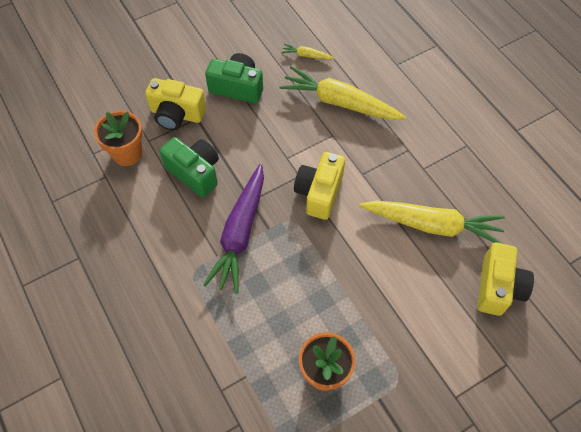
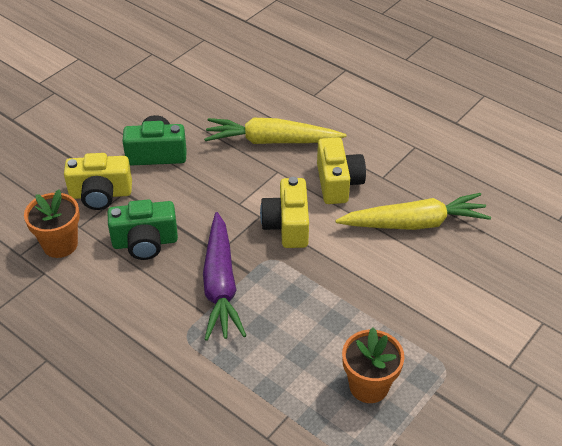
camera: 20 degrees left, 15 degrees down
(195, 172) = (145, 242): green camera -> green camera turned 150 degrees clockwise
(306, 55) = (218, 108): yellow carrot -> none
(498, 287) = (502, 259): yellow camera -> yellow camera (338, 183)

